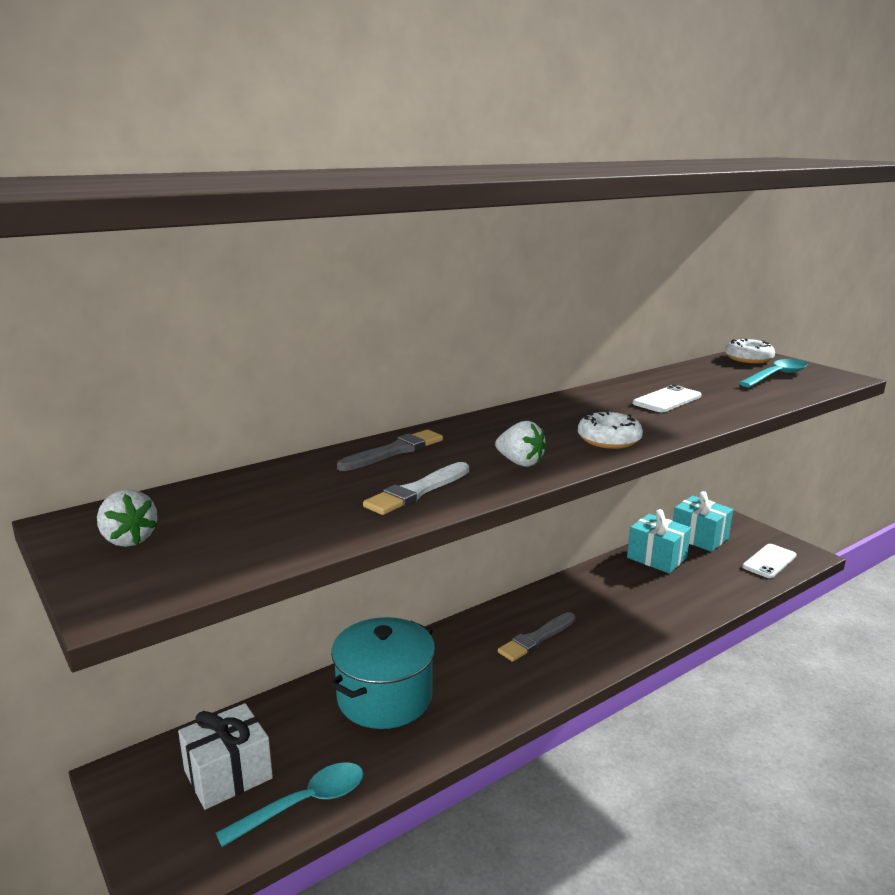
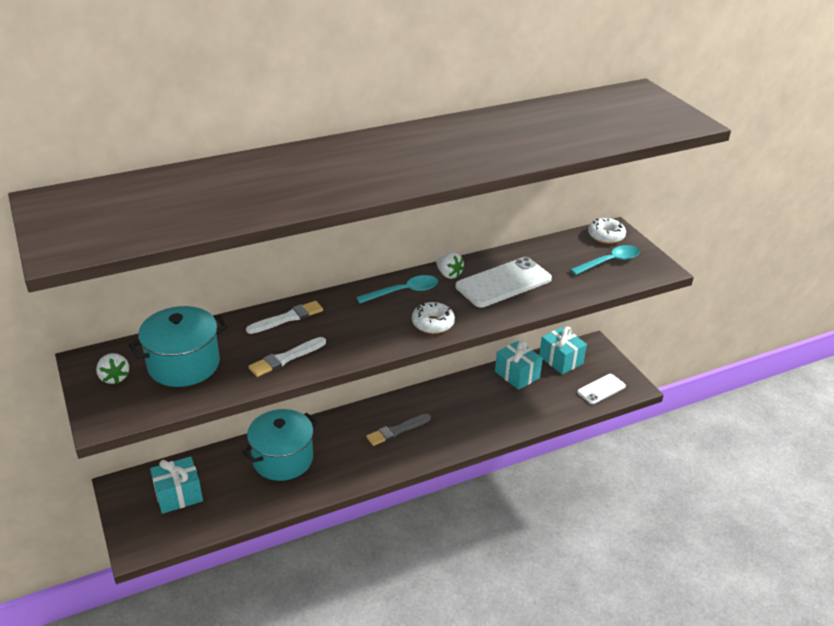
camera: 10 degrees right, 15 degrees up
(228, 775) = (178, 495): white gift -> turquoise gift
(250, 513) = (184, 364): none -> turquoise pot
(304, 804) = (216, 519): turquoise spoon -> turquoise spoon (403, 292)
(394, 451) = (287, 318): grey brush -> white brush
(520, 462) = (361, 339): white strawberry -> white strawberry (449, 274)
(667, 400) = (503, 283): white phone -> white phone, size x1.70

